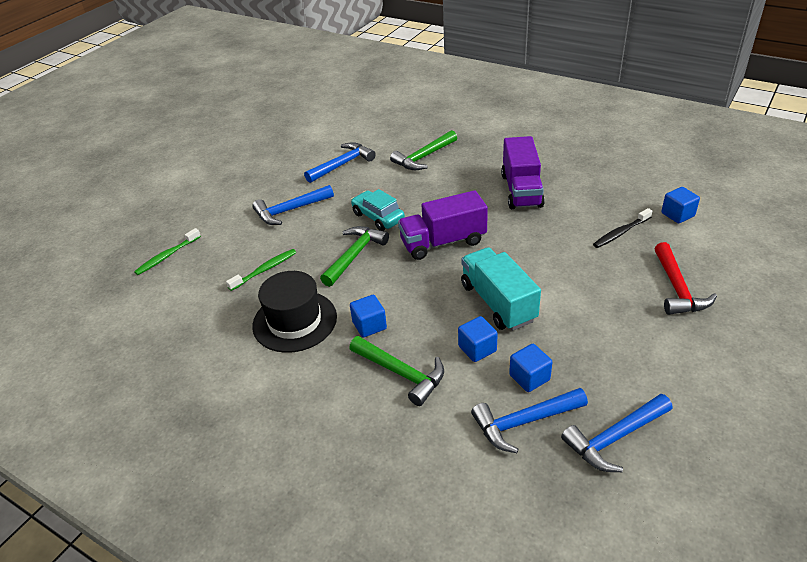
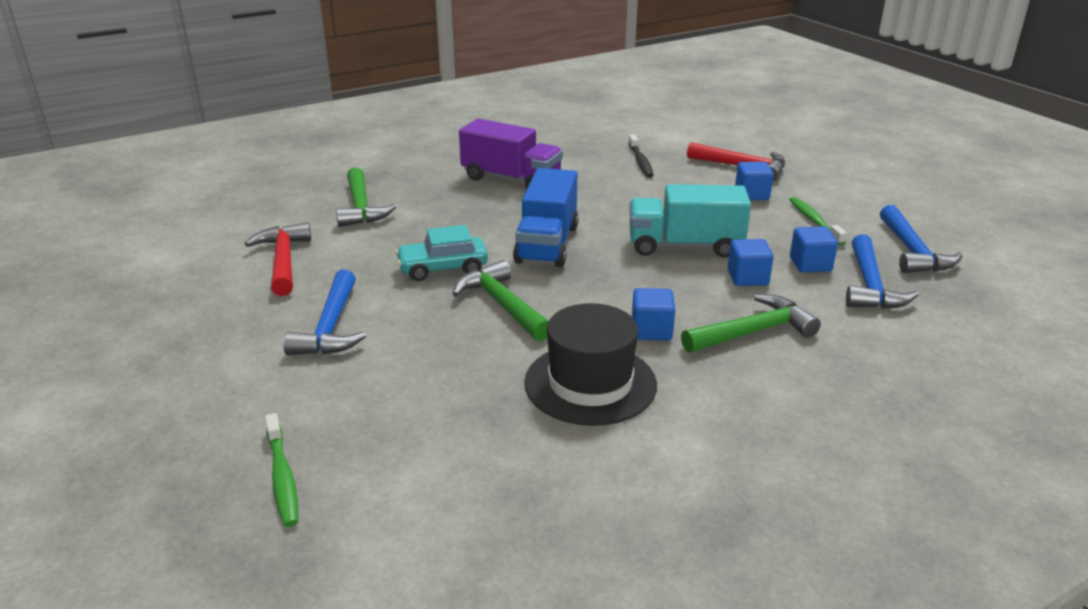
camera: 65 degrees left, 10 degrees down
(264, 270) = (447, 383): green toothbrush -> green toothbrush (814, 222)
(342, 164) = (283, 261): blue hammer -> red hammer
(443, 242) = (547, 244): purple truck -> blue truck
(677, 214) = (642, 134): blue cube -> blue cube (752, 194)

